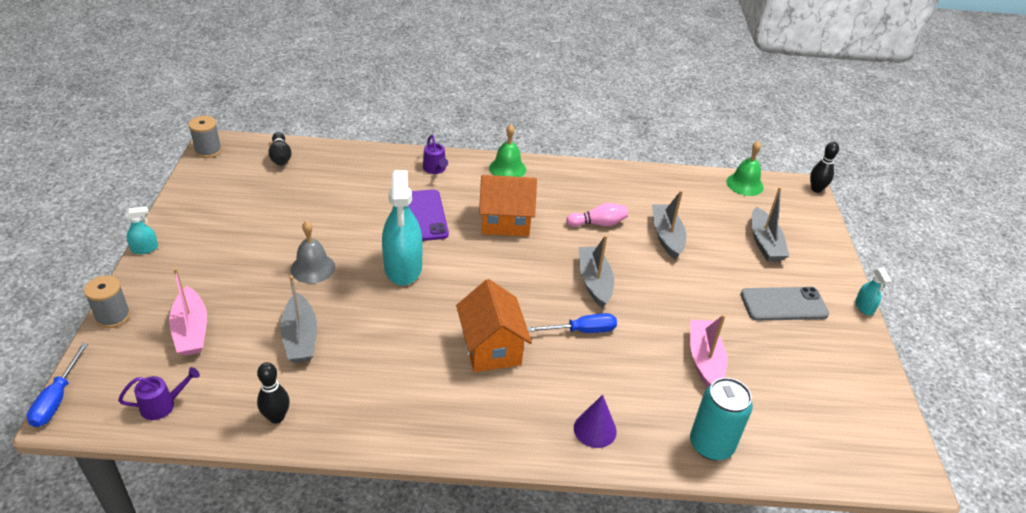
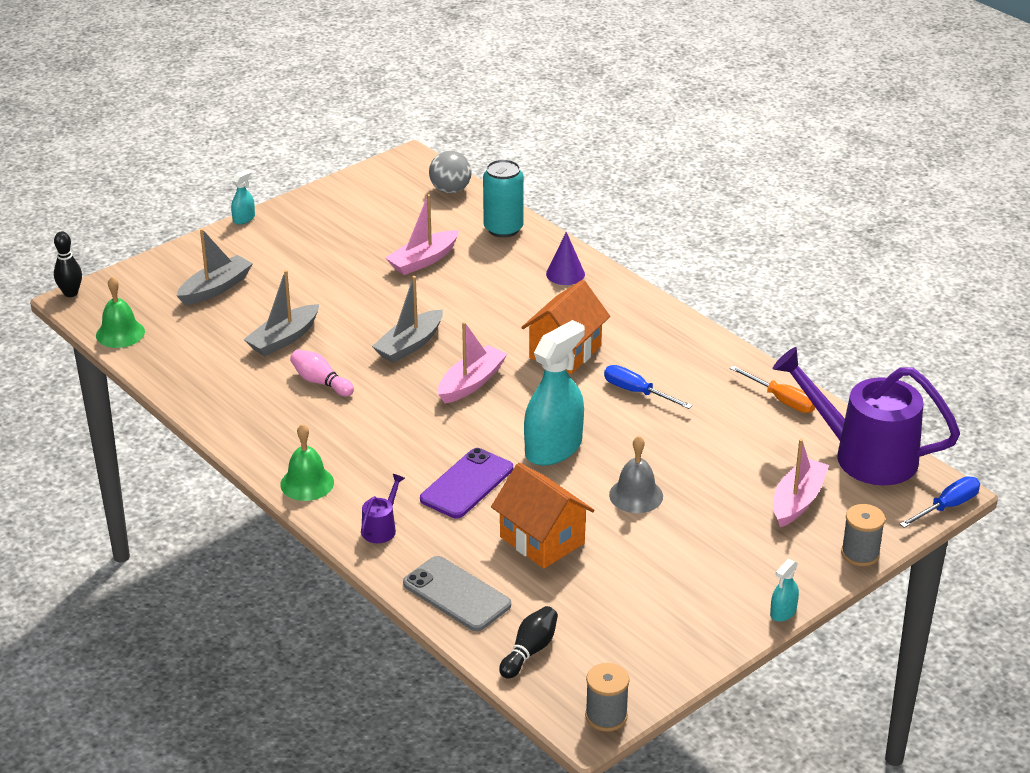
camera: 130 degrees left, 5 degrees down
(145, 249) = (783, 612): turquoise spray bottle -> turquoise spray bottle turned 75 degrees counterclockwise
(163, 405) = (863, 455): purple watering can -> purple watering can, size x2.47
(276, 417) = (781, 400): black bowling pin -> orange screwdriver
(300, 337) = (709, 443): grey boat -> none
(505, 222) = (400, 432): orange house -> orange house (542, 540)
(516, 280) = (471, 383): none -> pink boat
(582, 331) = (479, 323): blue screwdriver -> blue screwdriver (637, 392)
(783, 304) = (297, 252): grey phone -> grey phone (456, 594)
(819, 459) = (450, 190): none -> grey ball

